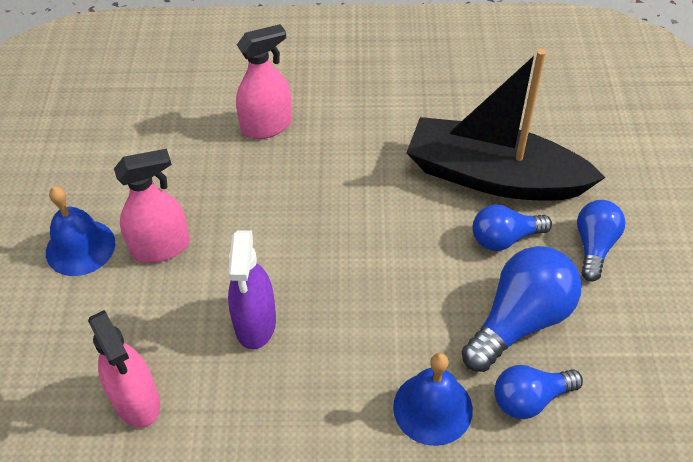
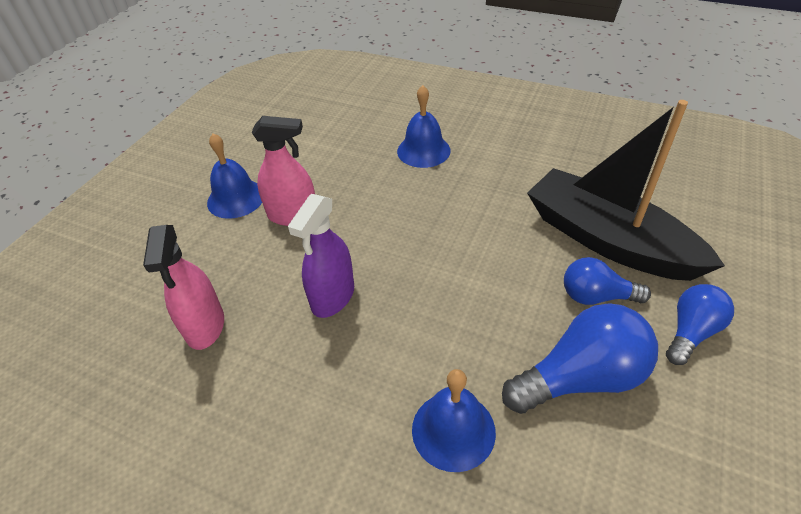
camera: 25 degrees right, 5 degrees down
(267, 126) = (423, 150): pink spray bottle -> blue bell
(530, 399) = (559, 460): blue light bulb -> none

